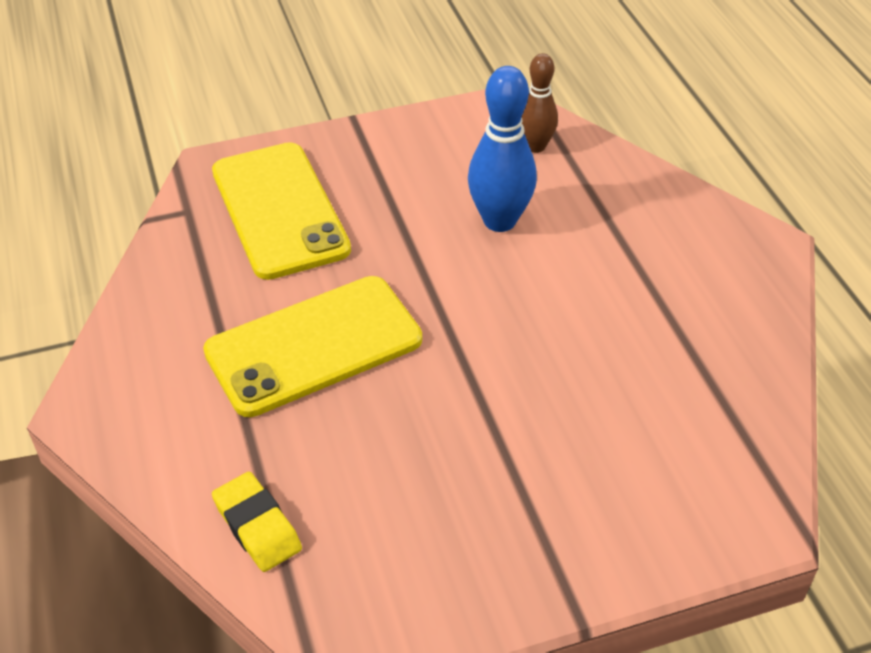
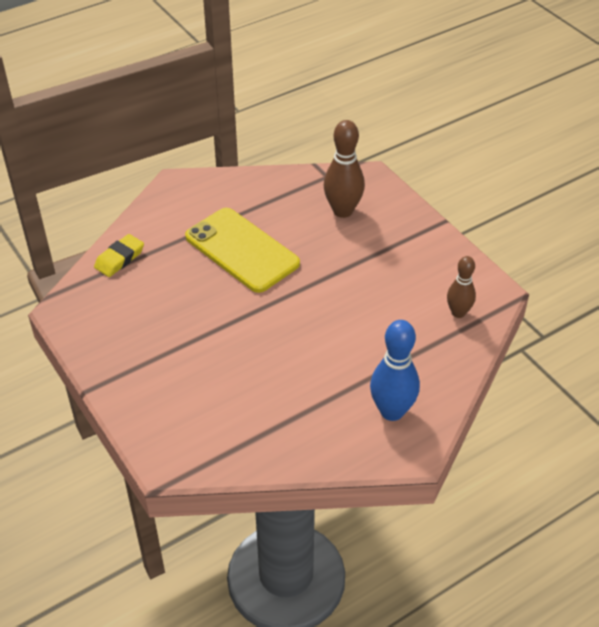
camera: 75 degrees right, 0 degrees up
(279, 210) = (343, 211): yellow phone -> brown bowling pin
(499, 221) = (375, 307): blue bowling pin -> blue bowling pin (392, 411)

